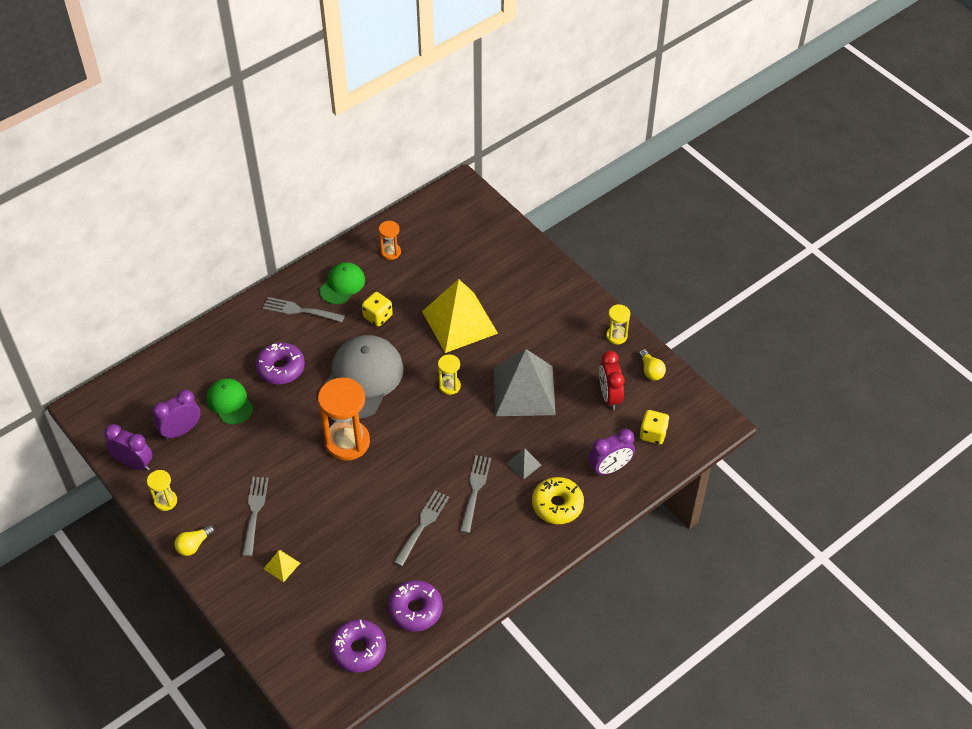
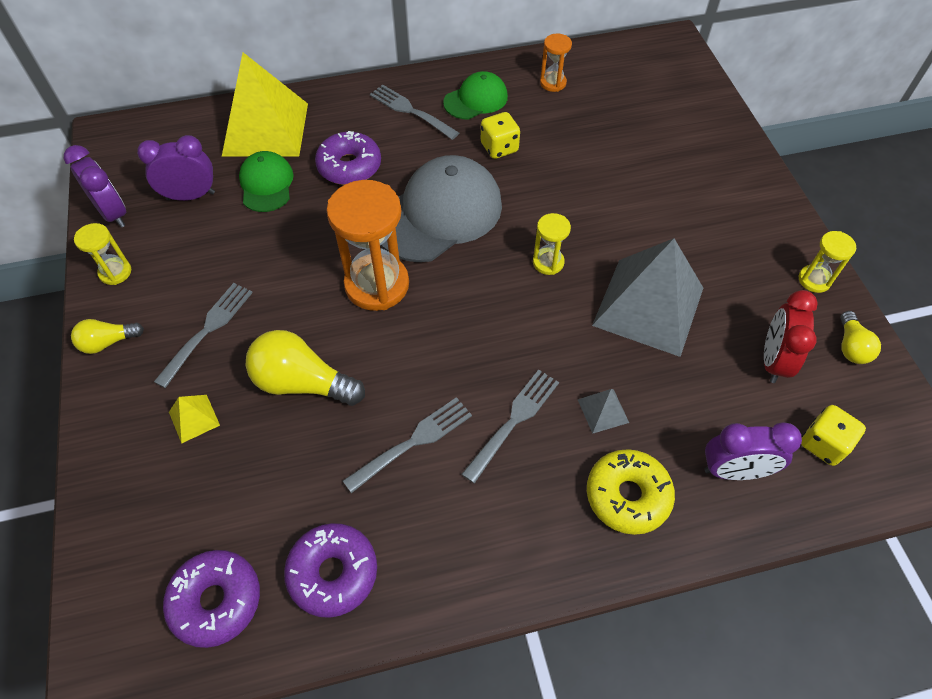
camera: 25 degrees right, 5 degrees up
(336, 519) = (303, 383): none -> yellow light bulb
(459, 322) = (600, 188): yellow pyramid -> yellow pyramid (266, 129)

